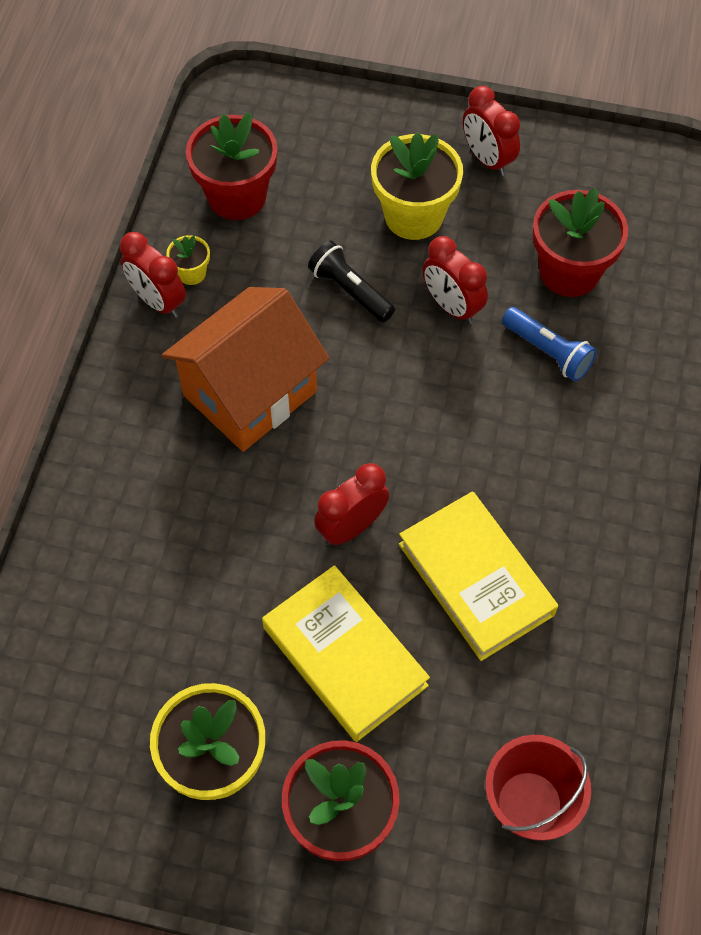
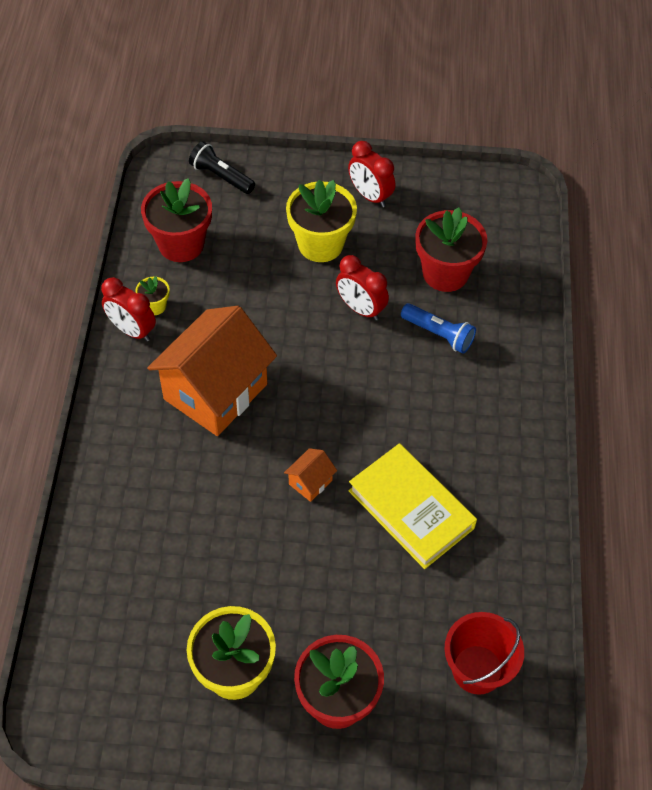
camera: 10 degrees left, 5 degrees down
(344, 656) = (320, 579): yellow book -> none
(350, 291) = (281, 306): black flashlight -> black flashlight (221, 176)
(351, 527) = (310, 482): red clock -> orange house

